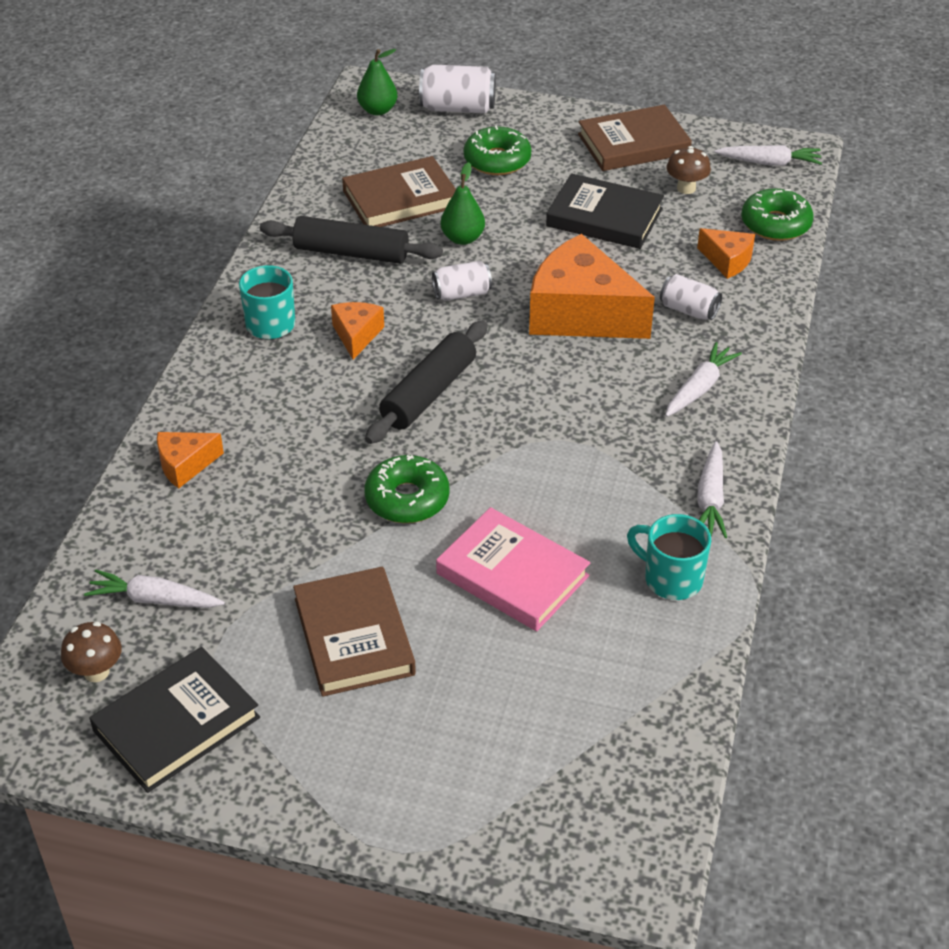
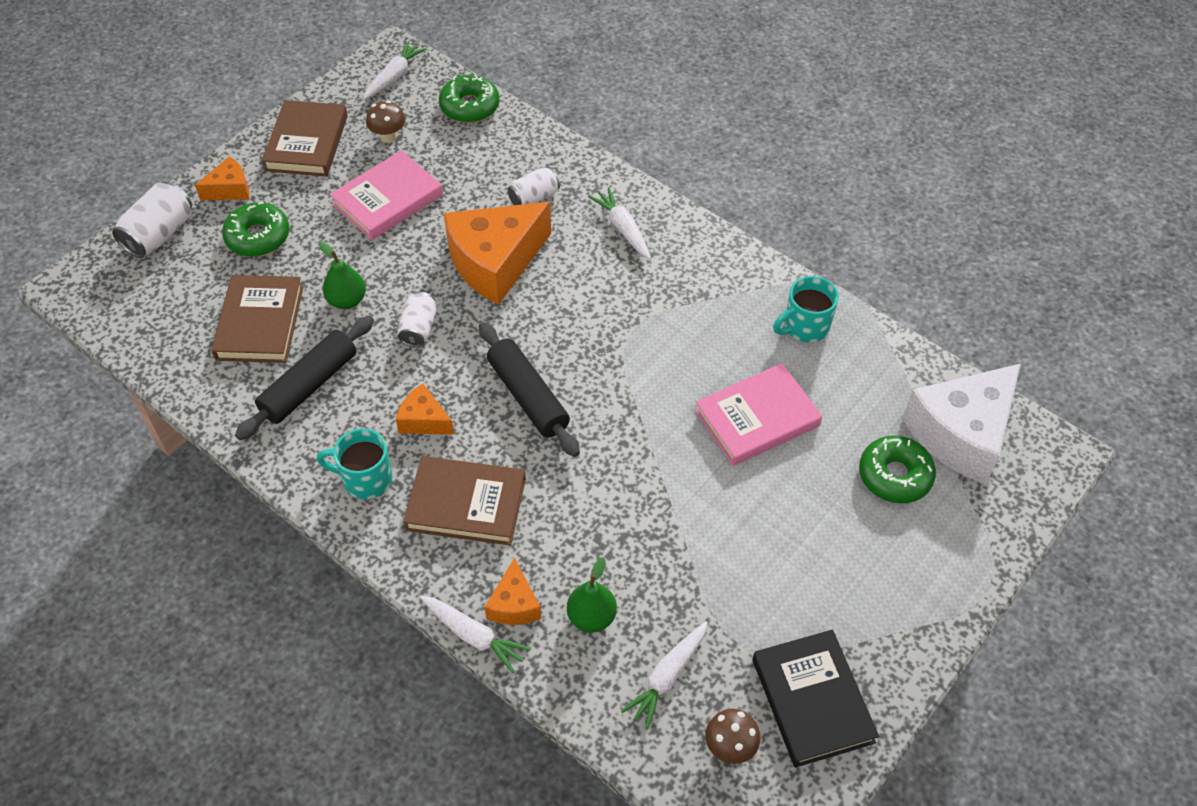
camera: 65 degrees left, 10 degrees up
(354, 636) = (773, 544): brown book -> brown book (466, 504)
(377, 110) = (113, 292): green pear -> green pear (591, 617)
(407, 499) = (642, 456): green donut -> green donut (894, 475)
(604, 217) = (387, 200): black book -> pink book
(609, 770) = (961, 434): none -> white cheese
(710, 499) = (739, 272): white carrot -> white carrot (474, 636)
(727, 260) = (492, 151): orange cheese -> orange cheese (230, 189)

